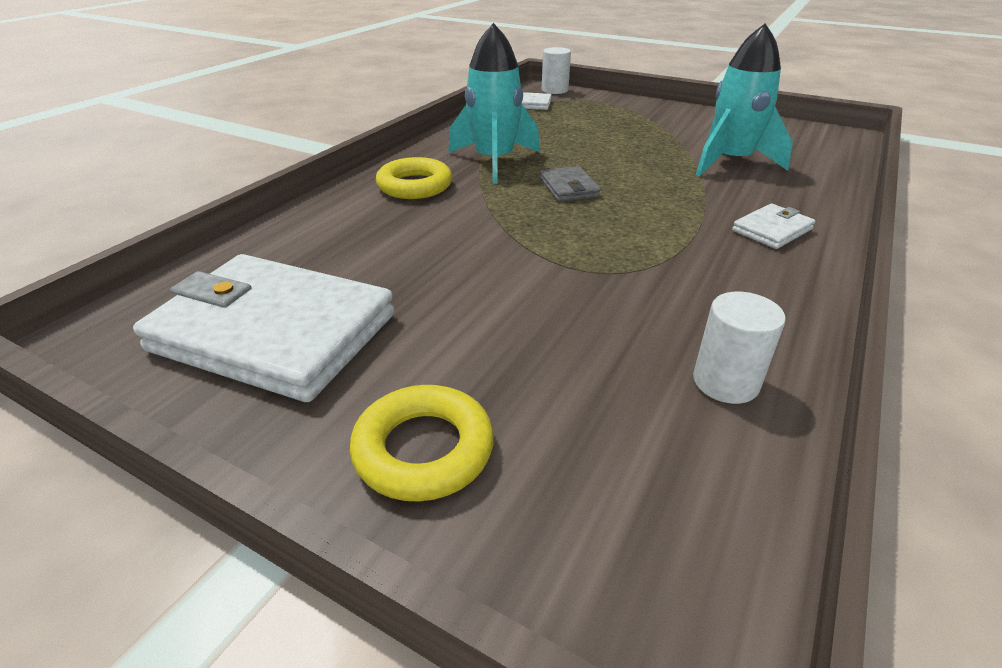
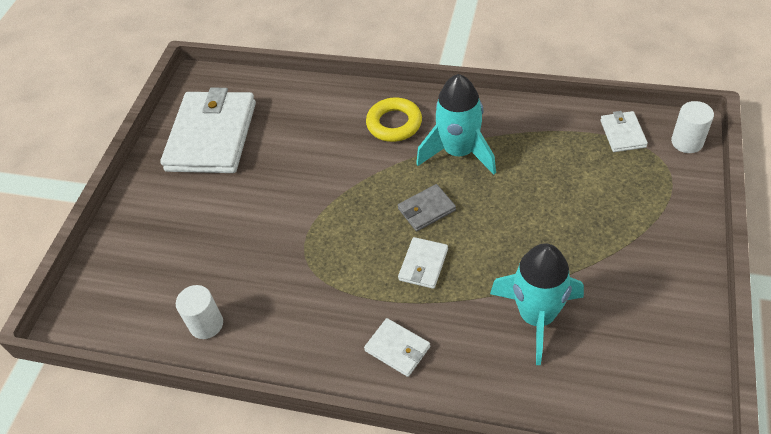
camera: 80 degrees right, 15 degrees up
(423, 449) = (144, 219): yellow ring -> none
(650, 200) = (423, 264): none -> white wallet

